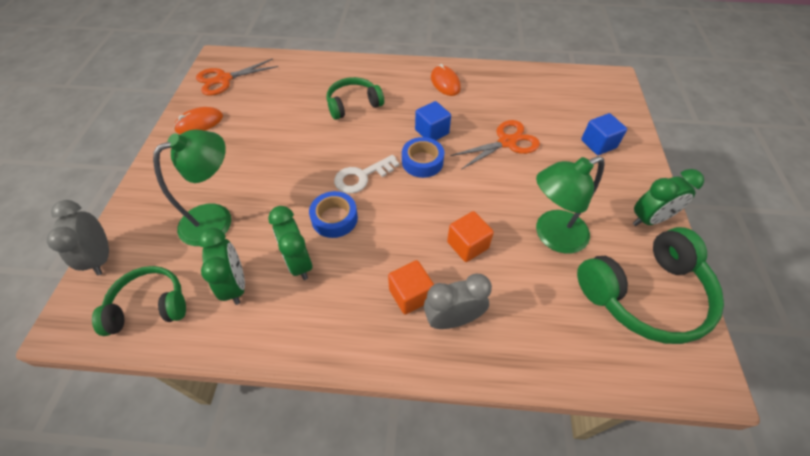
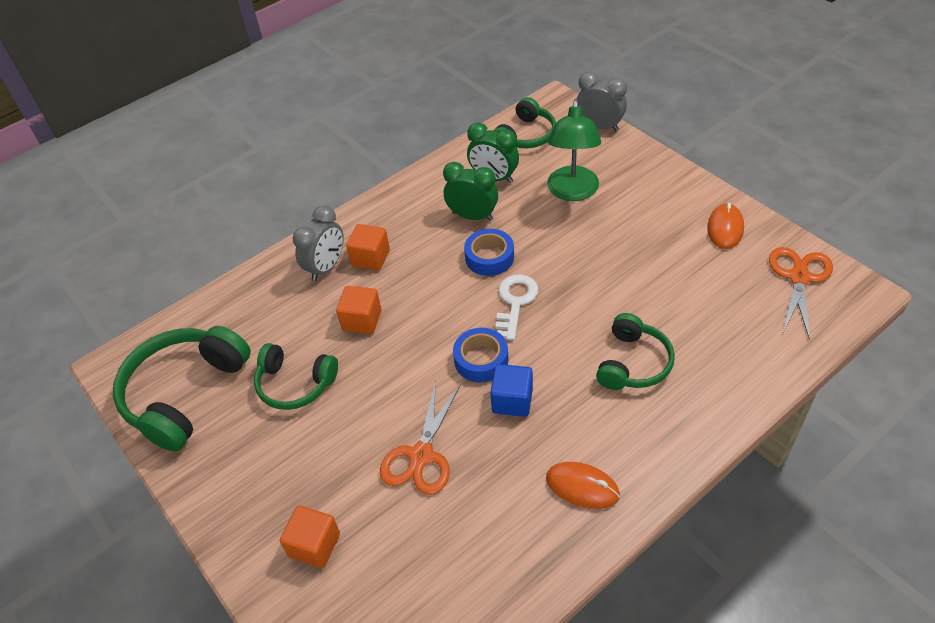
camera: 140 degrees right, 5 degrees down
(552, 236) = (295, 384): green lamp -> green headphones
(598, 144) = (314, 545): blue cube -> orange cube
(649, 219) = (207, 477): green clock -> none

